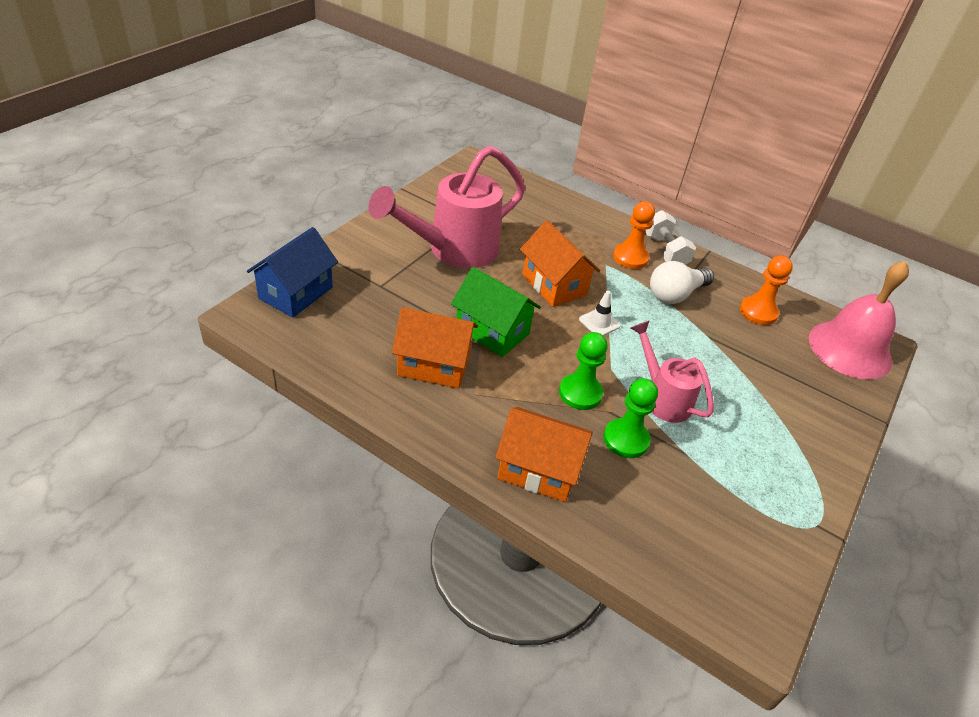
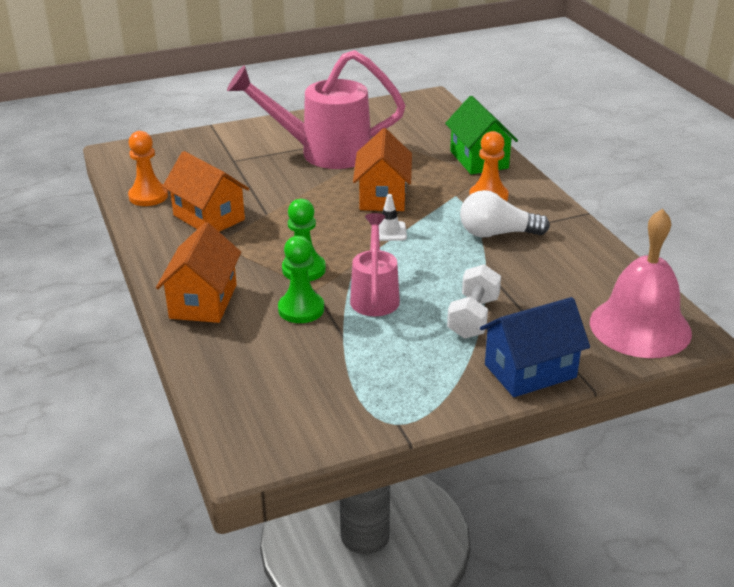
camera: 40 degrees right, 10 degrees down
(296, 293) = (165, 149): blue house -> blue house (530, 371)
(492, 331) = (284, 211): green house -> green house (479, 160)
(538, 470) = (203, 301): orange house -> orange house turned 45 degrees clockwise
(665, 251) = (534, 201): white dumbbell -> white dumbbell (473, 318)
(758, 312) = (571, 270): orange pawn -> orange pawn (148, 196)

